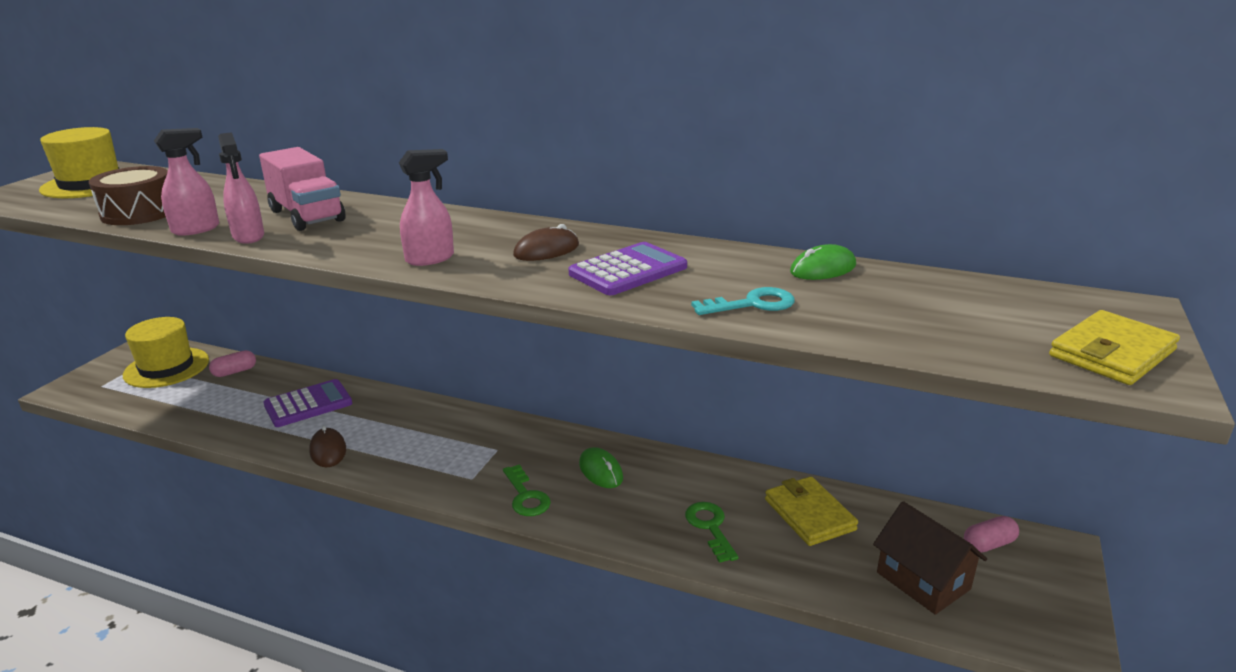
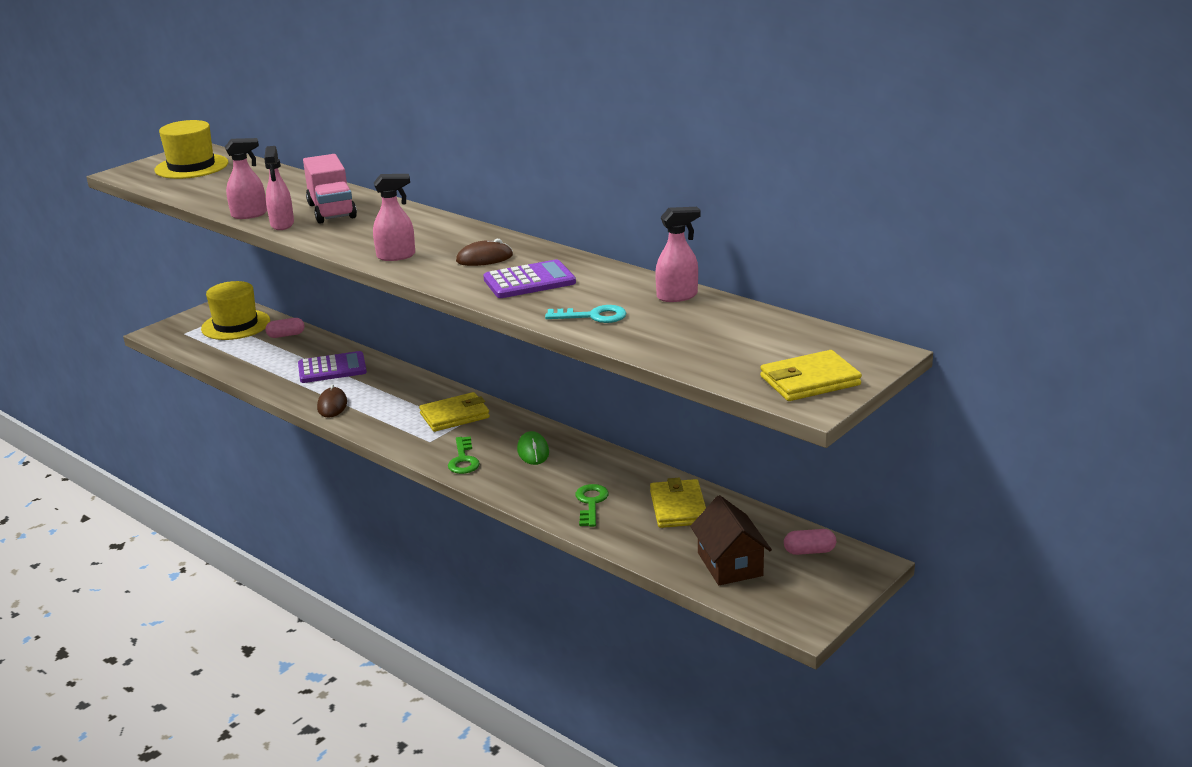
camera: 20 degrees right, 0 degrees up
(139, 213) = (216, 196): brown drum -> none
(484, 440) = (454, 415): none -> yellow wallet
(823, 269) = (677, 296): green mouse -> pink spray bottle

